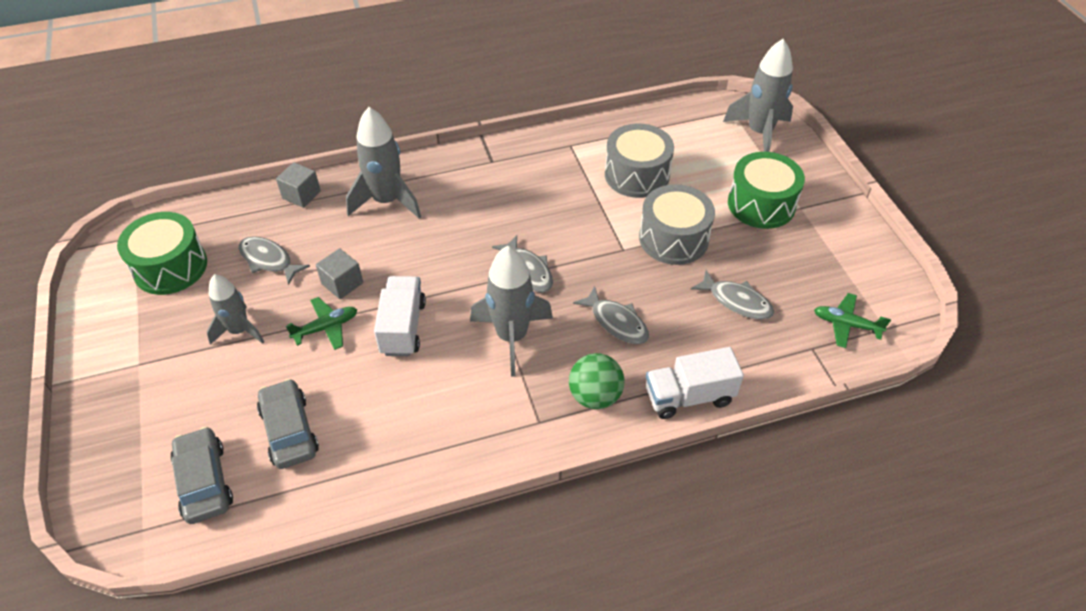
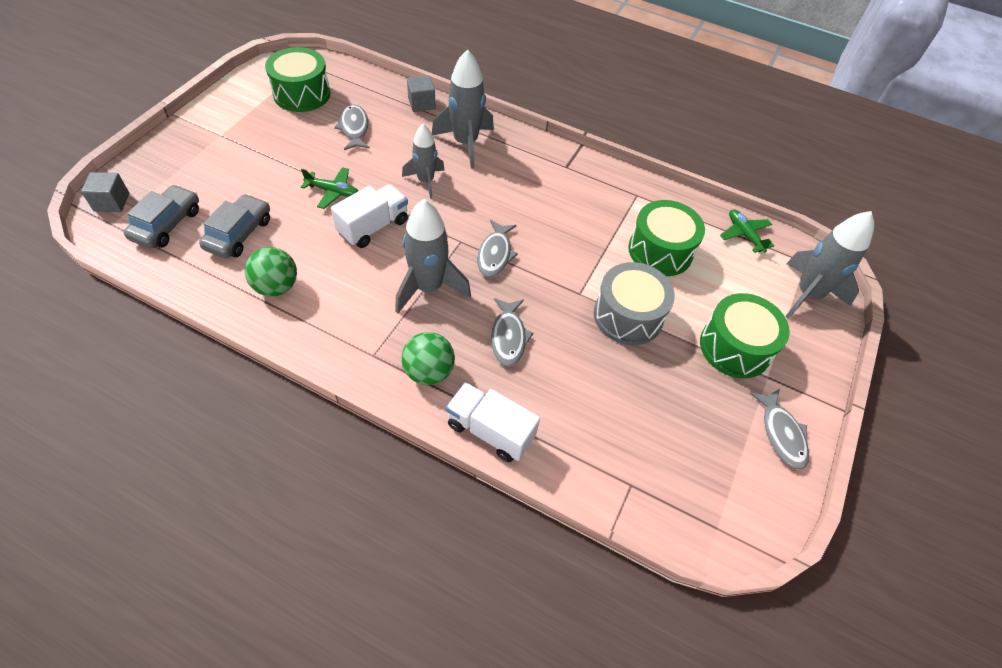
camera: 40 degrees right, 5 degrees up
(239, 331) = (288, 156): grey rocket -> grey rocket (425, 181)
(342, 283) = (375, 173): grey cube -> grey cube (112, 202)
(388, 442) = (276, 287): none -> green ball
(637, 175) = (660, 251): grey drum -> green drum
(736, 301) = (616, 399): grey fish -> grey fish (781, 434)
(846, 324) = (685, 494): green plane -> green plane (744, 234)

